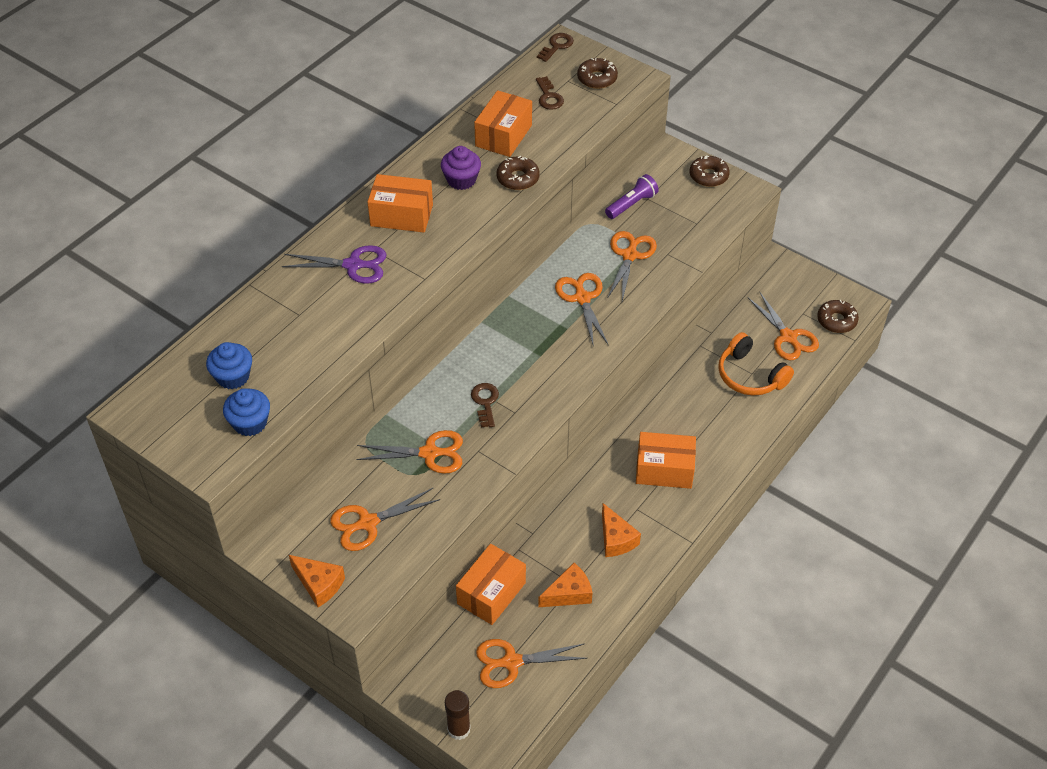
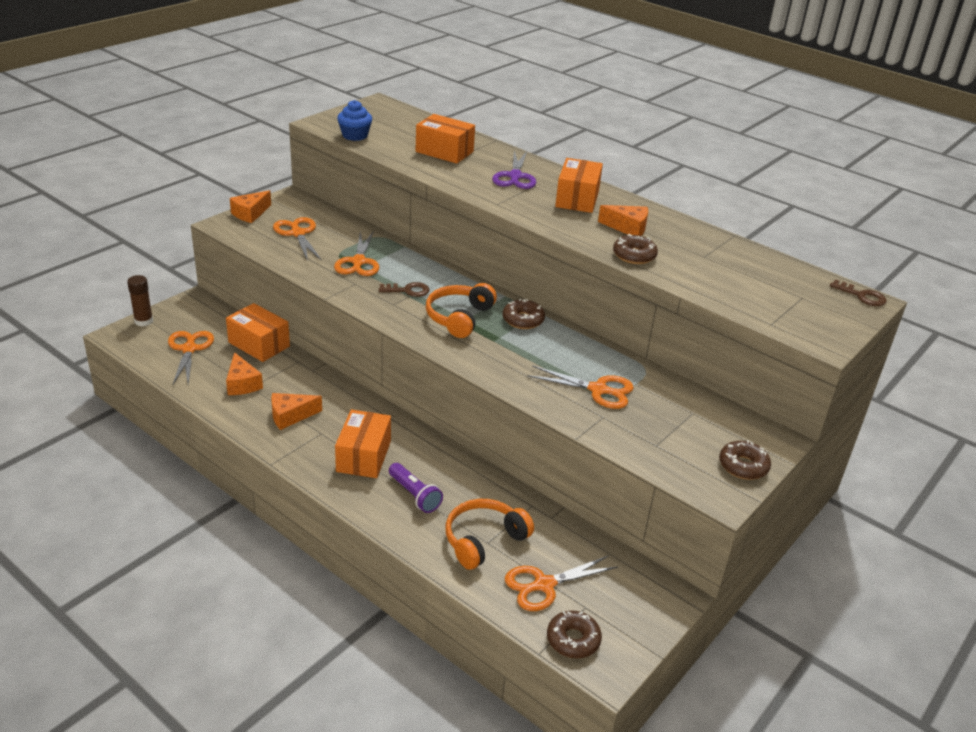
camera: 90 degrees right, 15 degrees down
(233, 377) = (401, 132): blue cupcake -> none
(461, 180) = (628, 228): purple cupcake -> orange cheese
(503, 135) = (698, 253): orange box -> orange box (444, 152)
(531, 356) = (459, 318): none -> orange headphones
(549, 97) = (769, 283): brown key -> none
(582, 298) = (534, 353): orange scissors -> none
(597, 78) = (813, 316): brown donut -> brown donut (523, 320)
(631, 204) = (680, 400): purple flashlight -> purple flashlight (415, 495)

